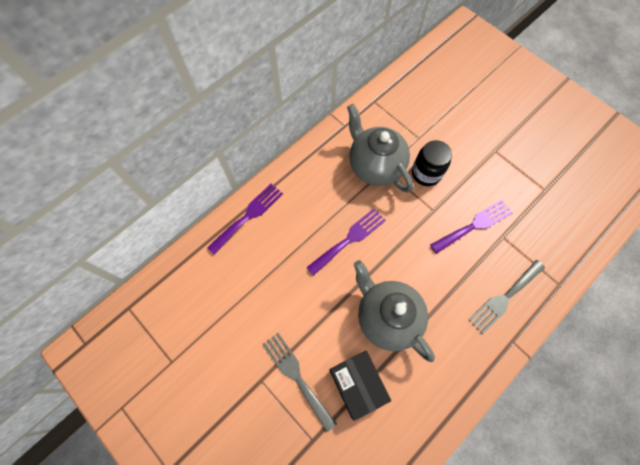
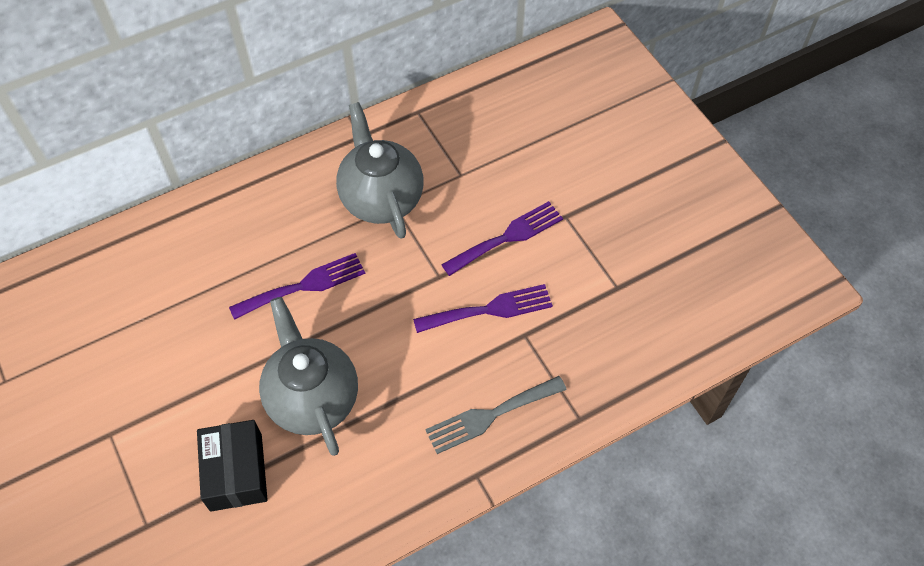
camera: 15 degrees right, 10 degrees down
(248, 216) = (179, 223): purple fork -> purple fork (507, 237)
(296, 376) = (159, 441): grey fork -> none
(426, 173) = (450, 225): black jar -> none

